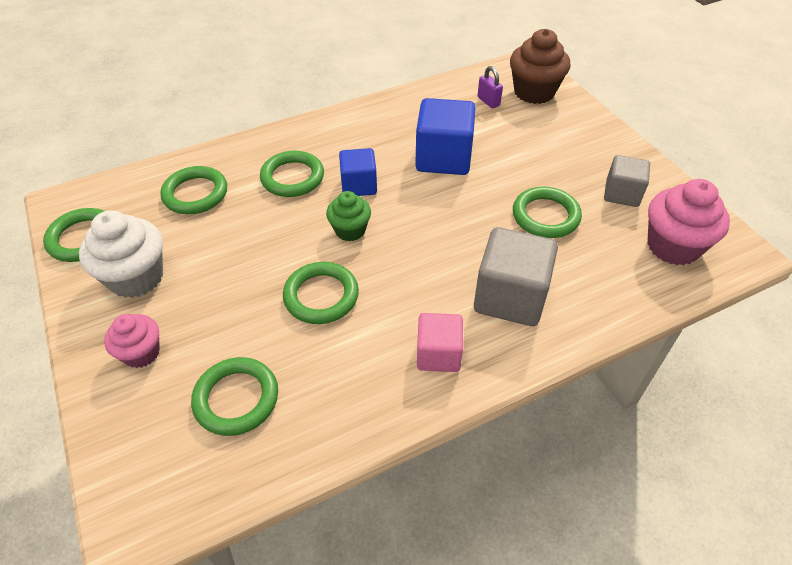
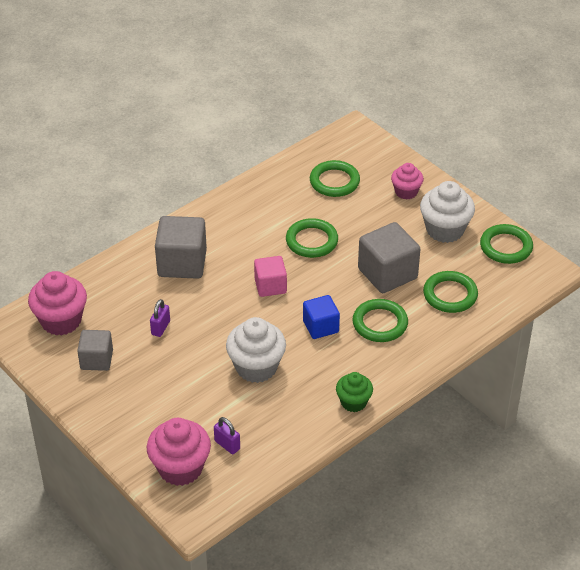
camera: 165 degrees right, 5 degrees down
(249, 231) = (387, 273): none -> grey cube
(350, 230) = (311, 288): green cupcake -> green cupcake (353, 402)
(438, 354) = (223, 223): pink cube -> pink cube (270, 286)
(443, 158) = (256, 367): blue cube -> white cupcake
(534, 92) = (180, 468): brown cupcake -> pink cupcake
(545, 216) = (160, 328): green ring -> purple padlock

